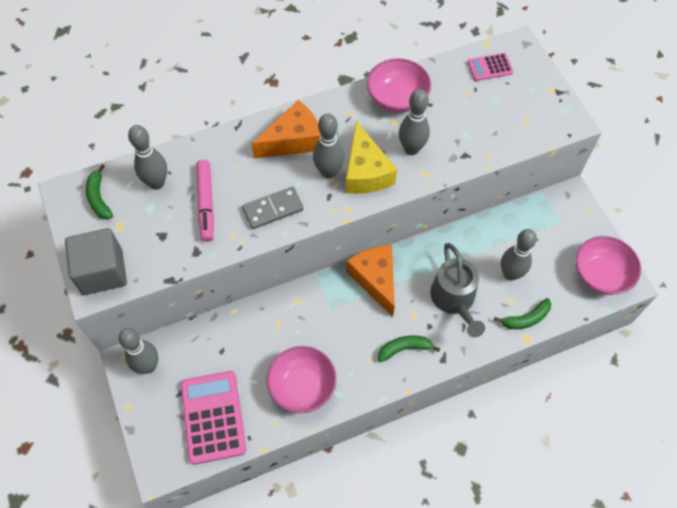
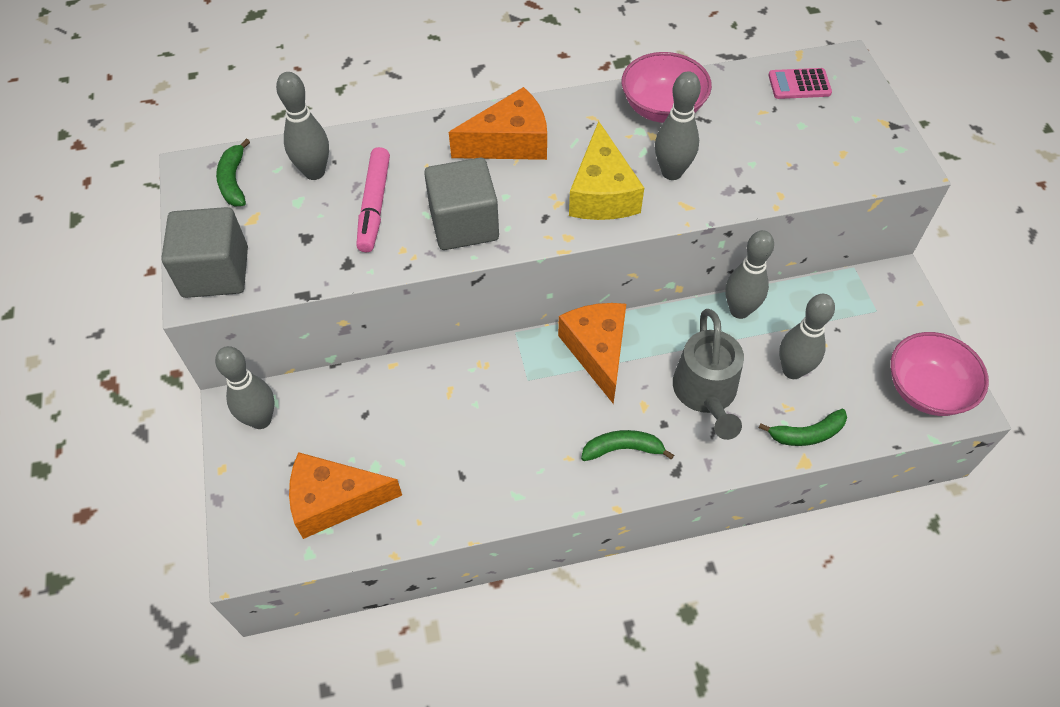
camera: 10 degrees right, 5 degrees down
(213, 417) = (334, 500): pink calculator -> orange cheese
(273, 209) = (464, 224): grey domino -> grey cube
(302, 386) = (467, 478): pink bowl -> none
(328, 172) = (550, 187): grey bowling pin -> grey bowling pin (739, 310)

